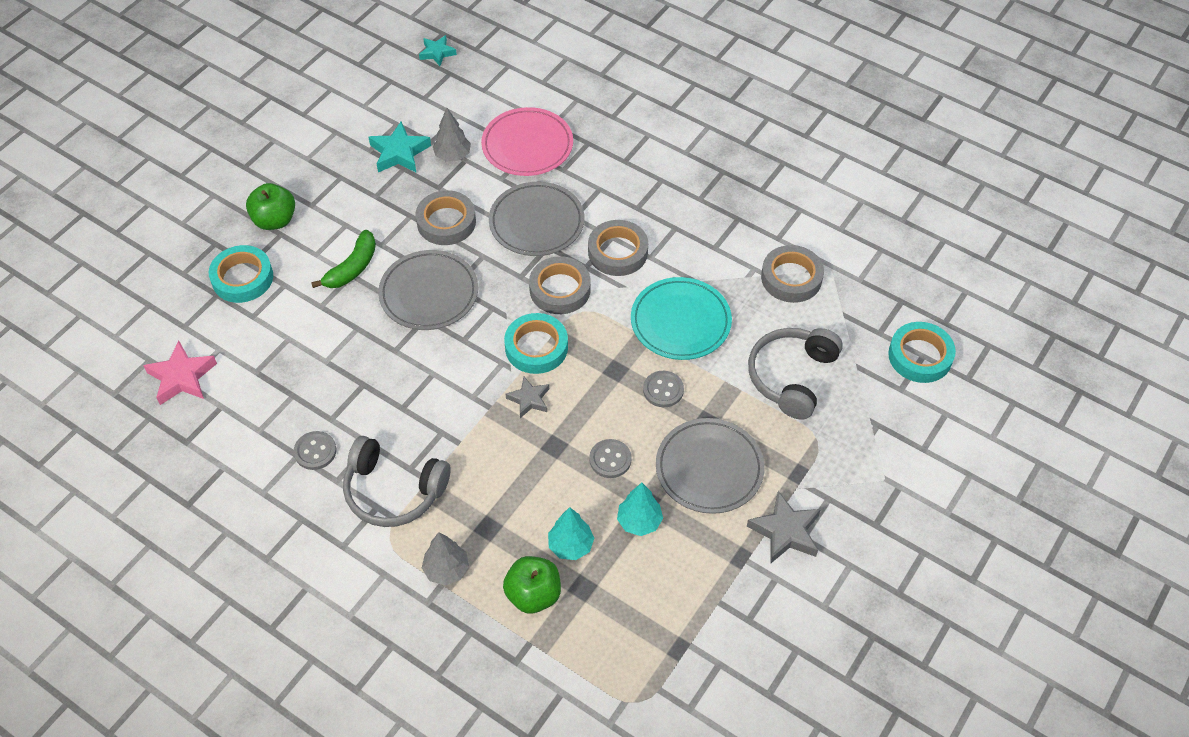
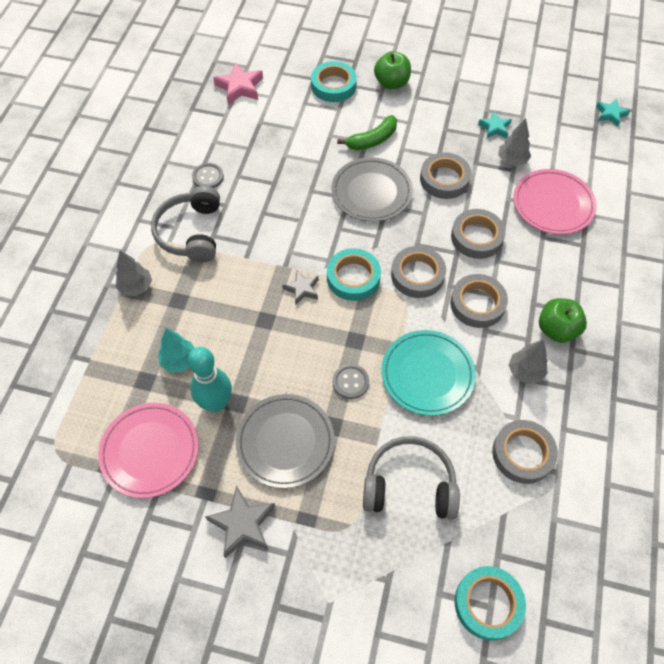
camera: 70 degrees right, 5 degrees up
(352, 268) = (372, 140): green banana -> green banana turned 45 degrees counterclockwise
(399, 153) = (494, 128): turquoise star -> turquoise star, size x0.64
(533, 594) = (130, 349): green apple -> green apple (556, 329)
(536, 222) = (476, 237): grey plate -> grey tape
(610, 459) = (267, 363): grey button -> none
(639, 521) = (216, 403): turquoise tree -> turquoise bowling pin
(673, 601) = (150, 451): none -> pink plate
(709, 243) = (525, 371): none -> grey tree

